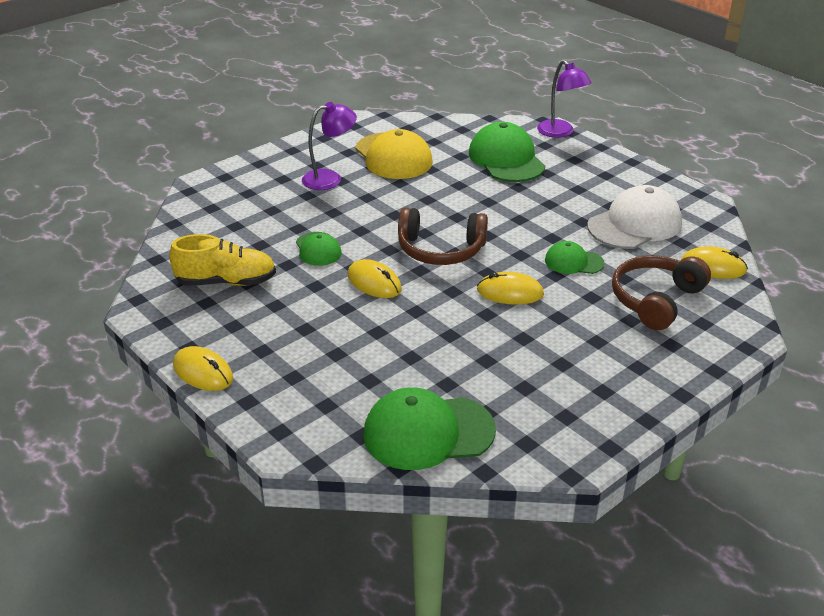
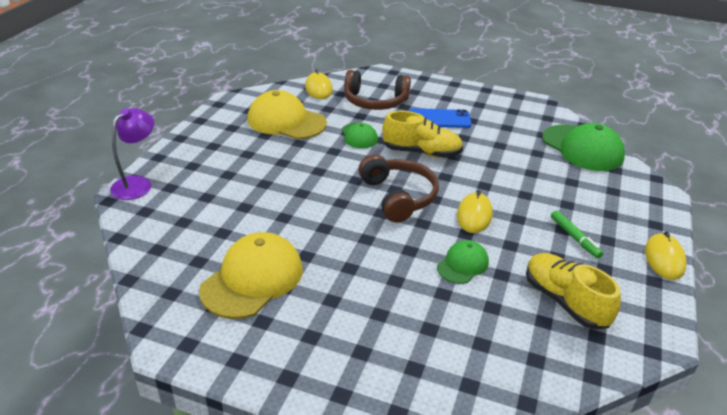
camera: 120 degrees left, 0 degrees up
(286, 329) = (574, 238): none -> green marker
(330, 178) = (334, 310): purple lamp -> none
(506, 159) = (214, 202): green cap -> none
(510, 292) = (421, 152): yellow mouse -> yellow shoe
(580, 336) = (439, 119): none -> blue phone
(635, 224) = (286, 121): white cap -> yellow cap

